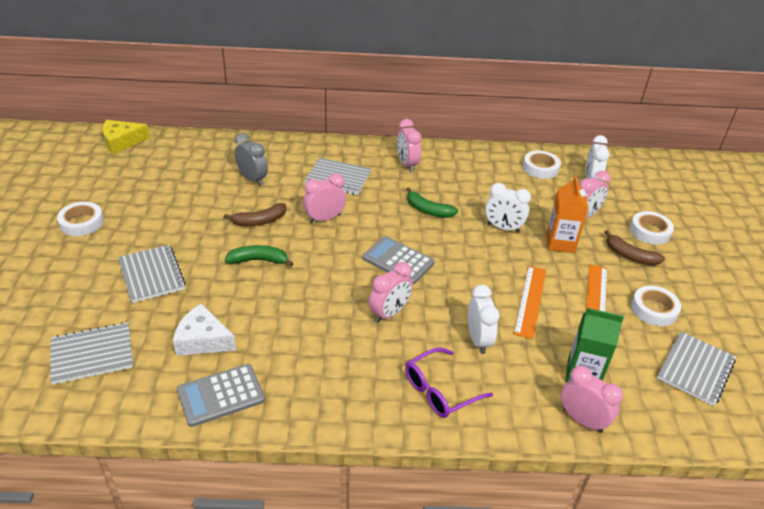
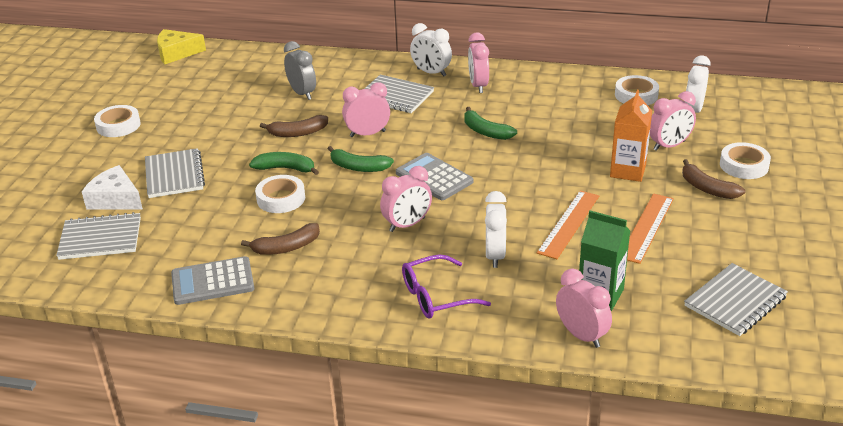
camera: 15 degrees right, 5 degrees down
(203, 340) = (208, 234): white cheese -> white cheese (115, 199)
(283, 348) = (286, 247): none -> brown banana
(326, 254) = (358, 167): none -> green banana
(503, 228) = (566, 153): white clock -> white clock (431, 72)
(654, 309) = (712, 242): white tape -> white tape (281, 198)

